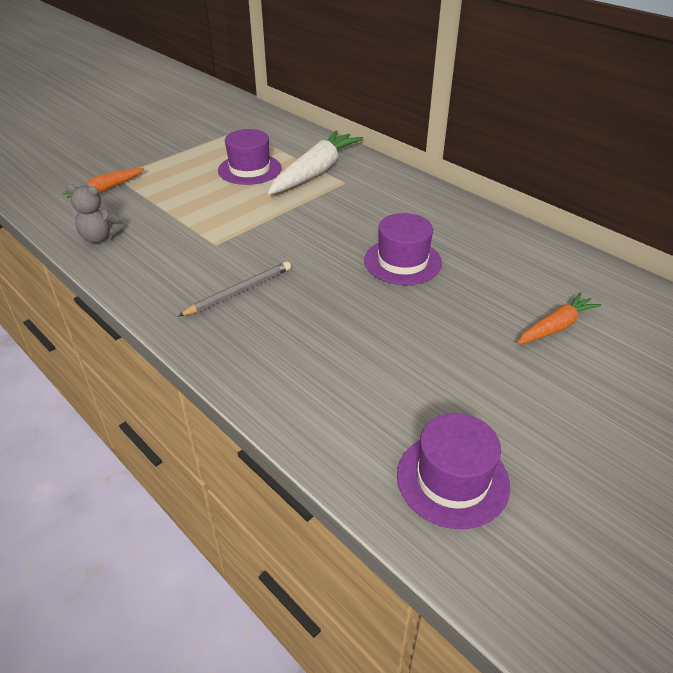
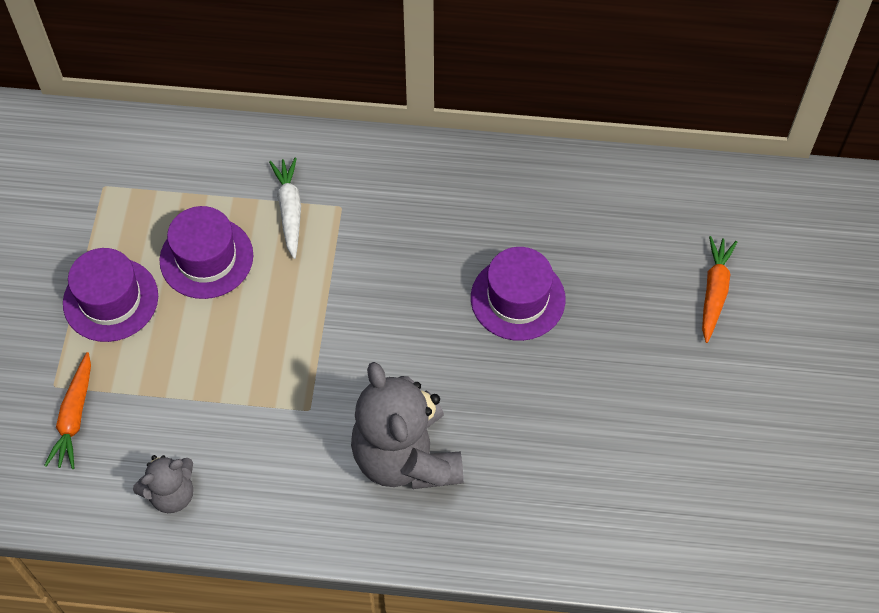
camera: 40 degrees left, 20 degrees up
(239, 292) = (406, 457): grey pencil -> grey teddy bear
(315, 172) = (289, 210): white carrot -> white carrot, size x0.56
(452, 479) = (759, 519): purple hat -> purple hat (110, 299)

